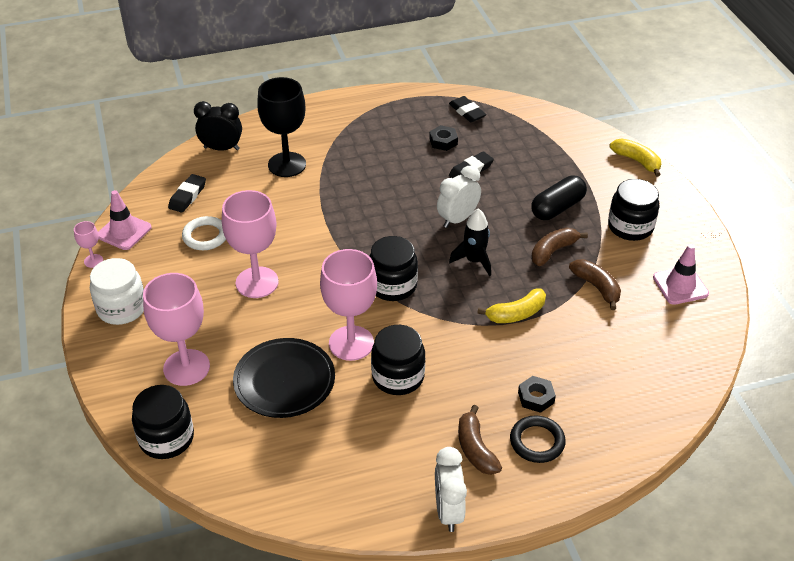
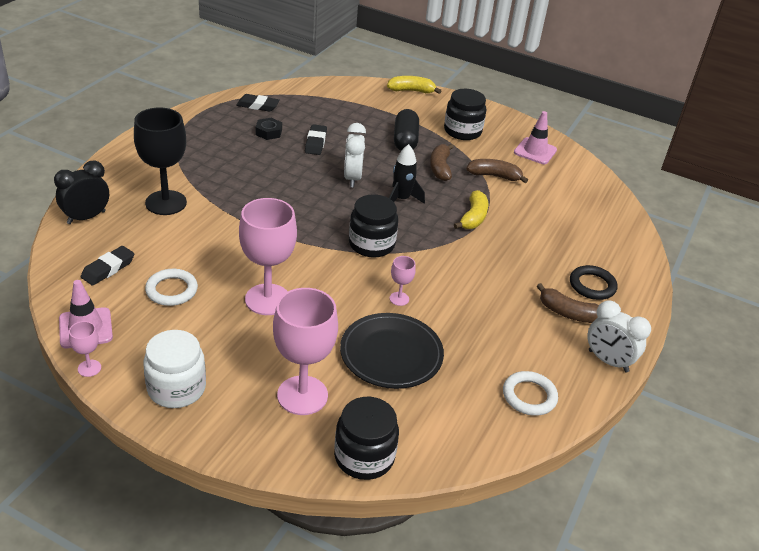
camera: 50 degrees left, 5 degrees down
(187, 196) = (108, 269): black eraser -> black eraser turned 60 degrees clockwise
(339, 487) = (529, 396): none -> white ring
(351, 343) = (399, 299): pink goblet -> pink goblet, size x0.45
(398, 376) = (460, 300): black jar -> none
(536, 397) = (555, 260): black nut -> none

